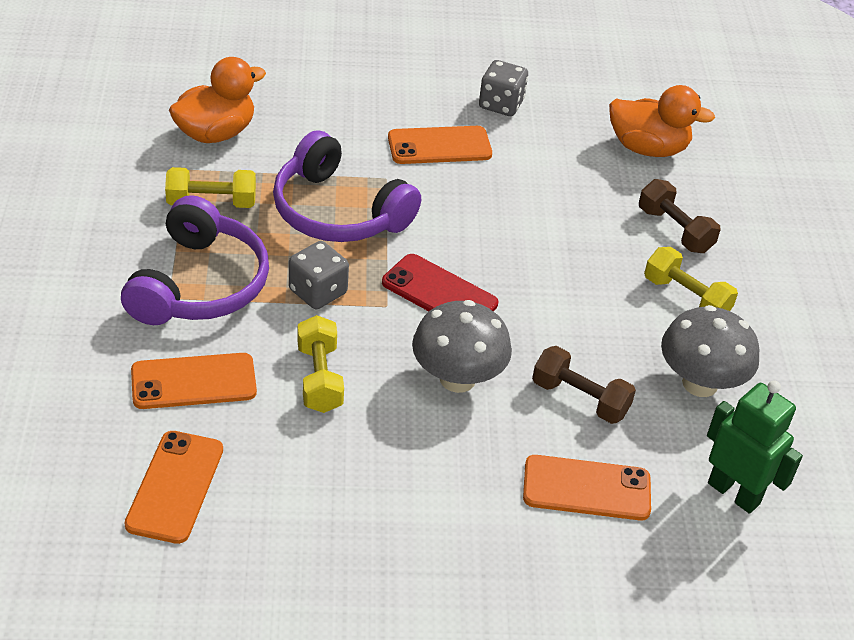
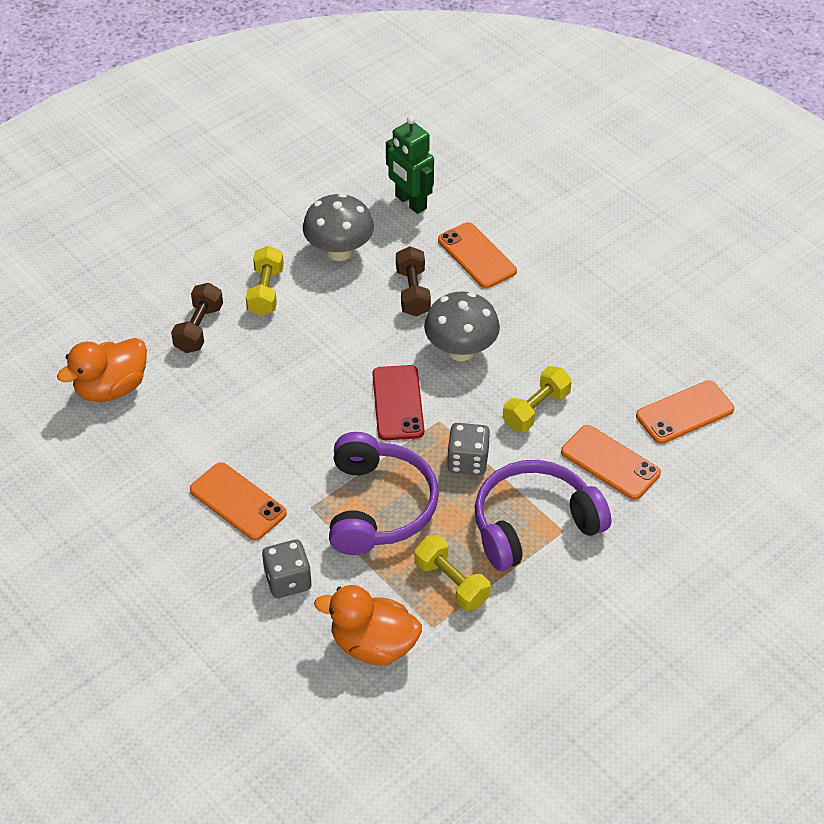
camera: 125 degrees left, 5 degrees up
(501, 104) = (141, 500): grey dice -> grey dice (288, 580)
(648, 148) = (111, 388): orange duck -> orange duck turned 105 degrees counterclockwise
(734, 493) = (410, 202): green robot -> green robot turned 45 degrees counterclockwise

